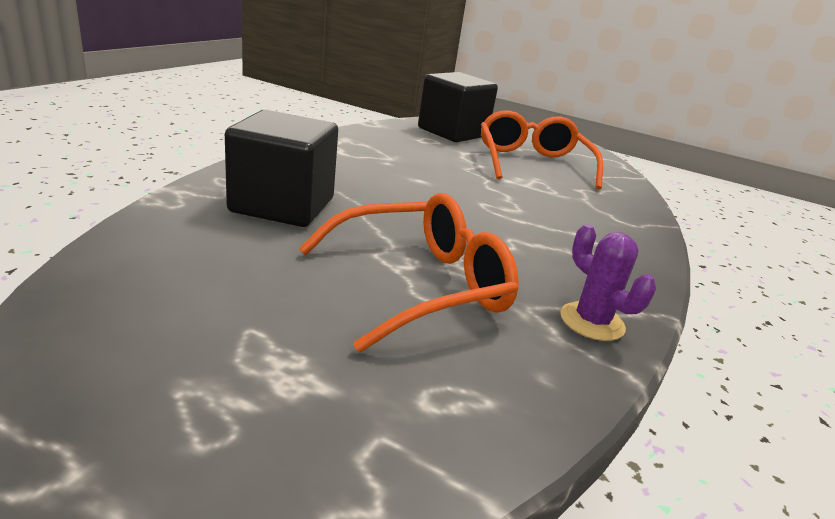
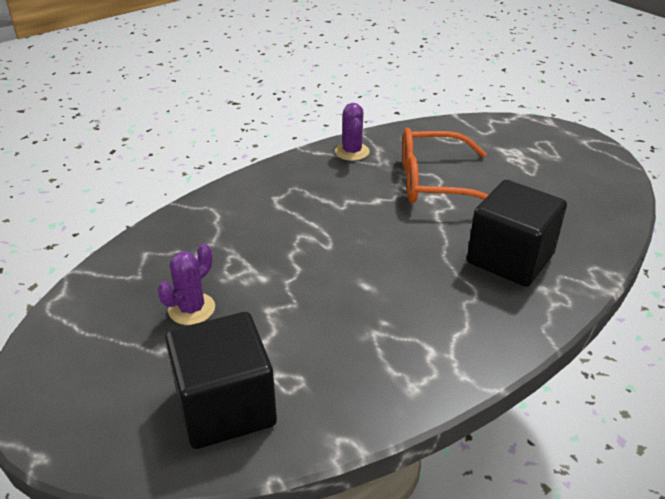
camera: 150 degrees left, 10 degrees up
(532, 163) = (192, 309): orange glasses -> purple cactus

